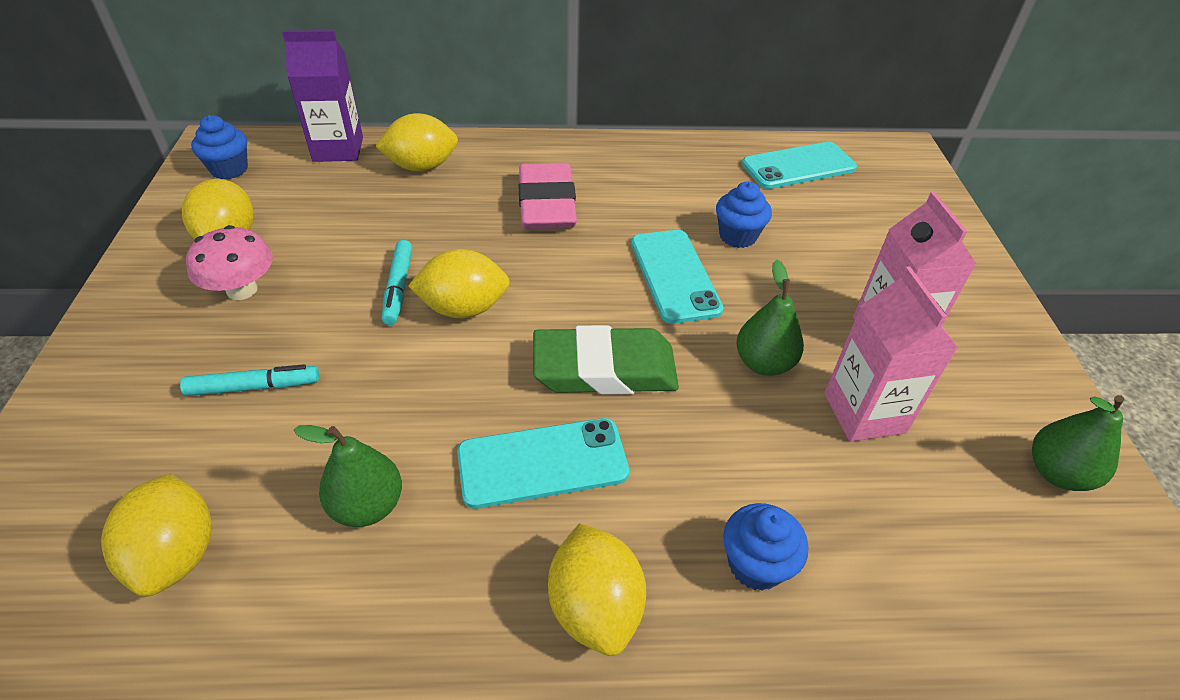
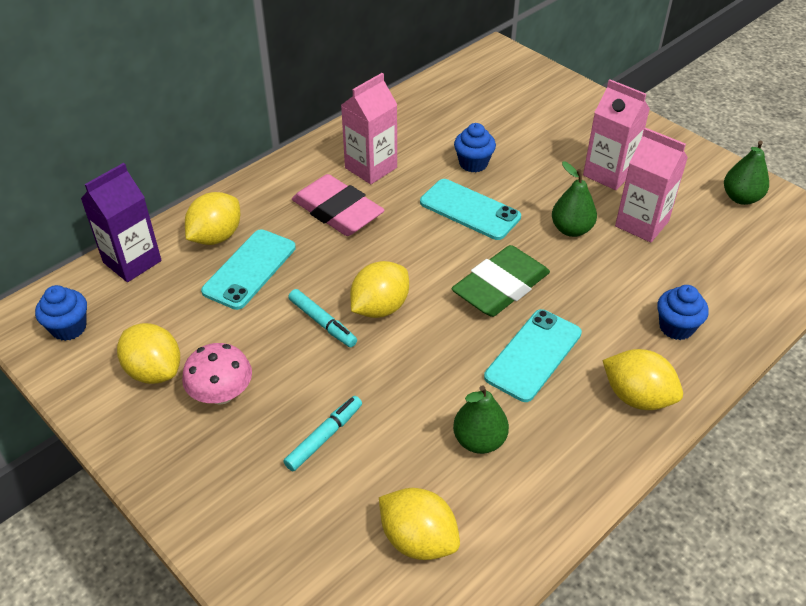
camera: 40 degrees left, 0 degrees up
(628, 185) = (371, 168): none -> pink carton
(798, 166) = (452, 96): turquoise phone -> turquoise phone (249, 269)

